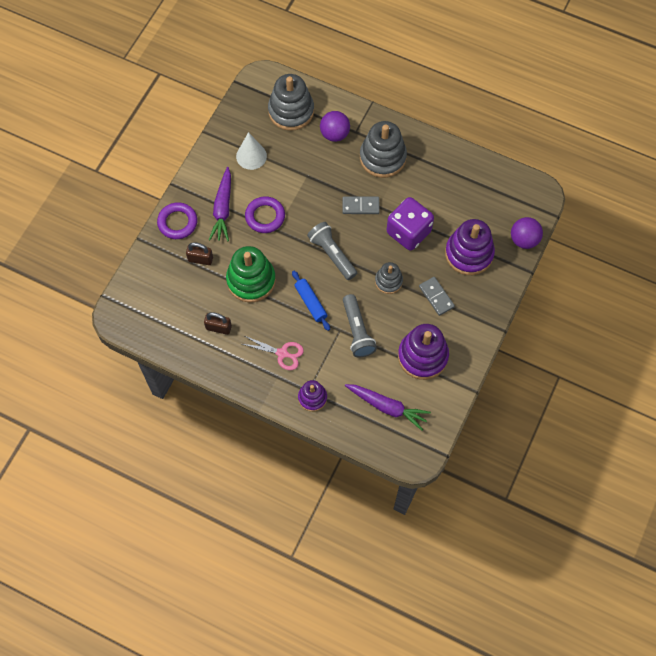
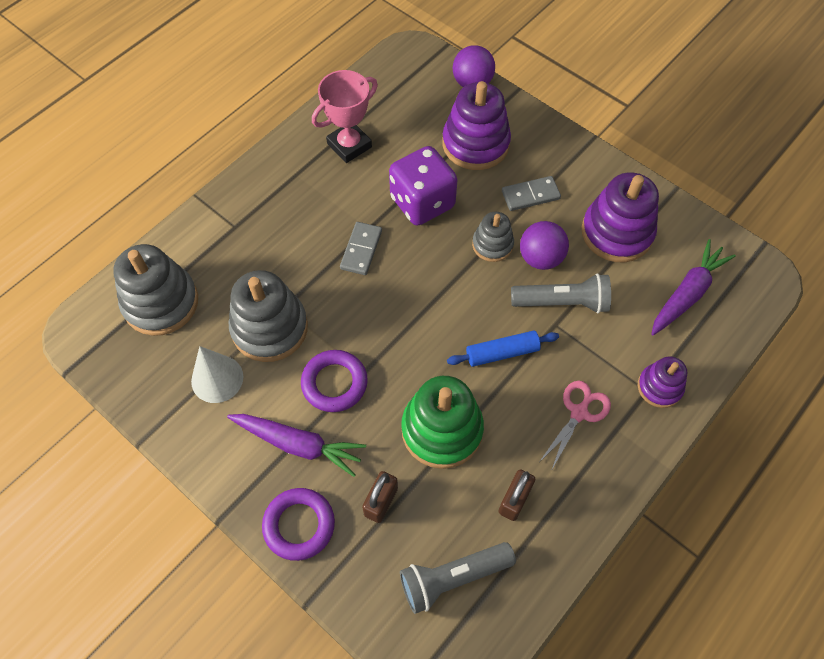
camera: 75 degrees left, 5 degrees down
(332, 254) = (429, 305): grey flashlight -> grey flashlight (453, 578)
(334, 134) = (227, 254): purple ball -> purple ball (540, 258)
(382, 157) = (292, 204): grey stacking toy -> grey stacking toy (270, 328)
(440, 177) = (349, 145): none -> pink trophy

